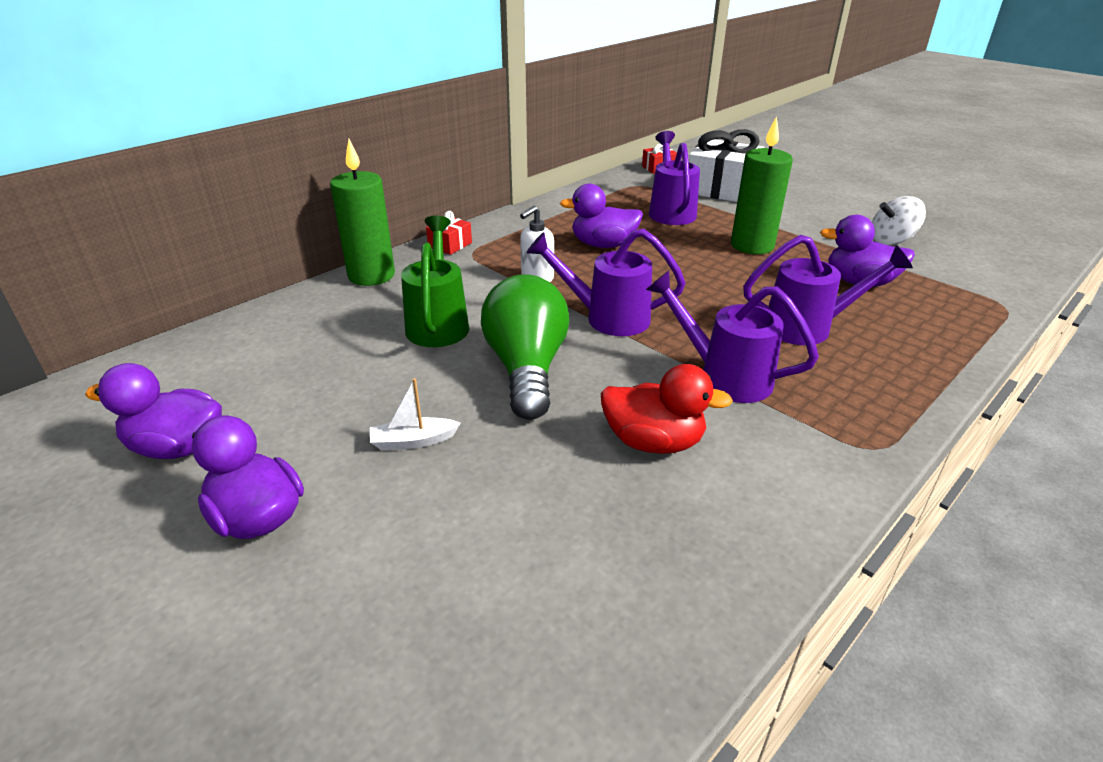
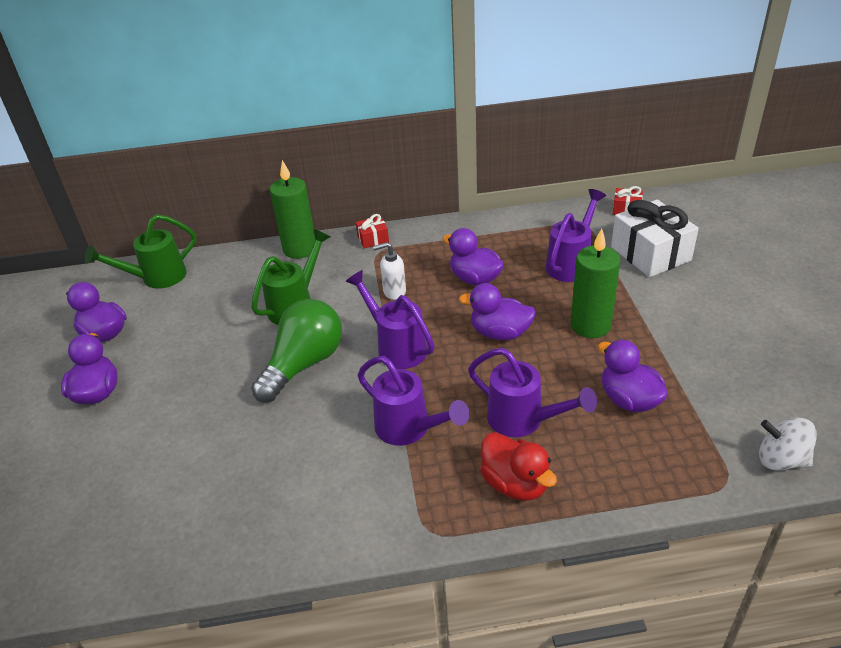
camera: 40 degrees right, 5 degrees up
(191, 360) = (156, 278): none -> green watering can
(413, 441) = (198, 384): white boat -> none
(653, 442) = (310, 451): red duck -> red duck (515, 484)
(687, 275) = (500, 333): none -> purple duck
(723, 376) = (409, 429): purple watering can -> purple watering can turned 150 degrees clockwise
(891, 241) = (728, 371): white spinning top -> white spinning top (781, 460)

